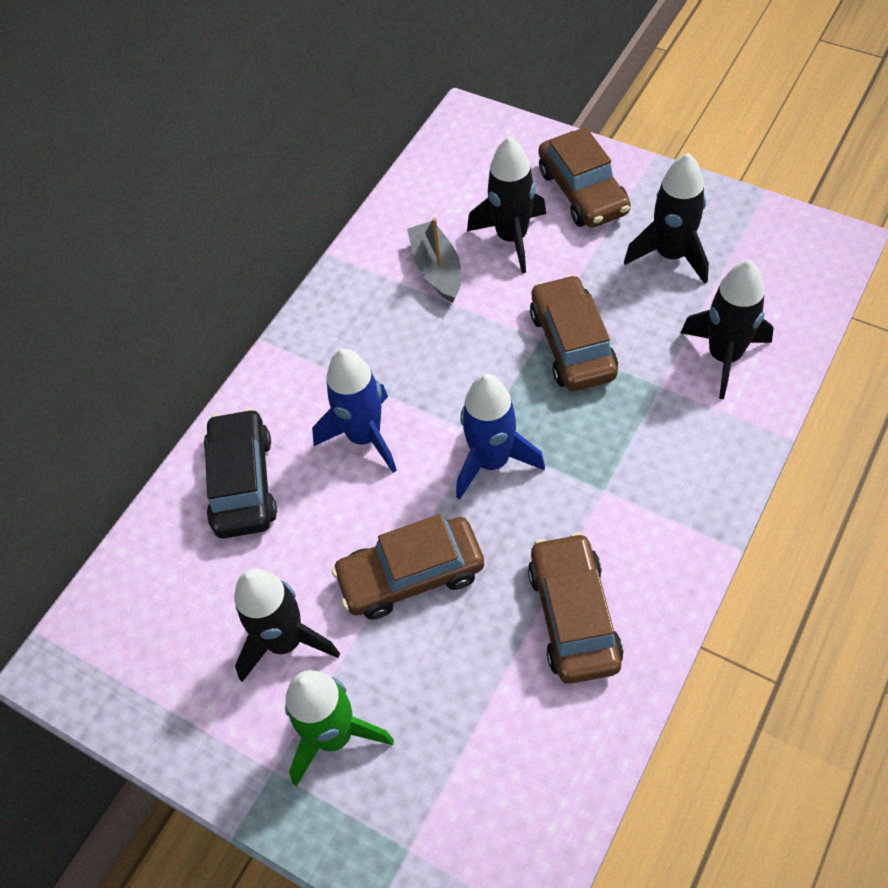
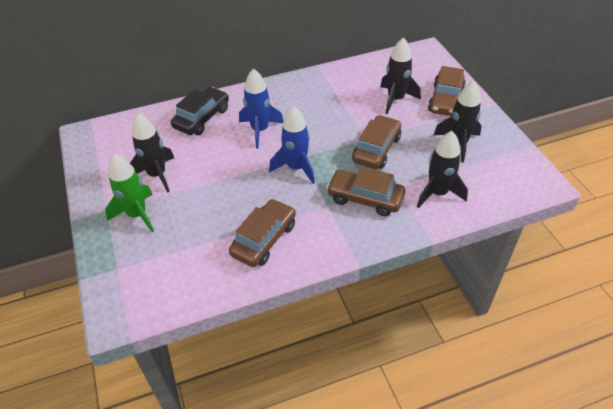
camera: 35 degrees right, 10 degrees down
(411, 575) = (222, 184): brown car -> brown car (365, 198)
(437, 269) = (352, 93): grey boat -> none

